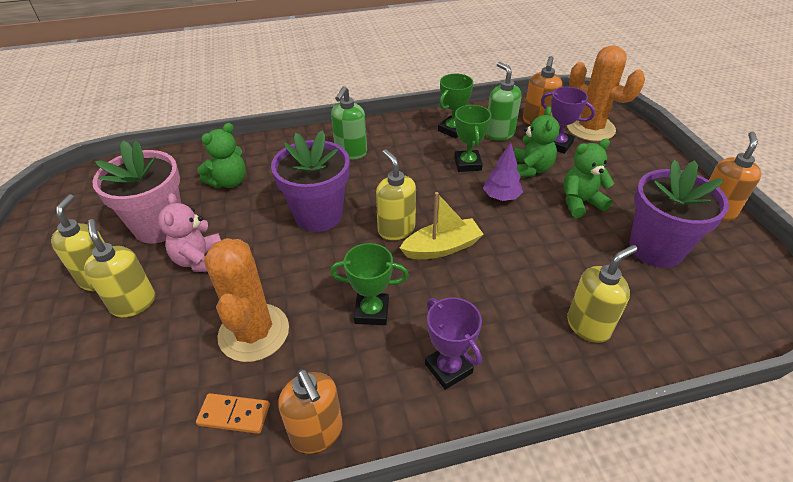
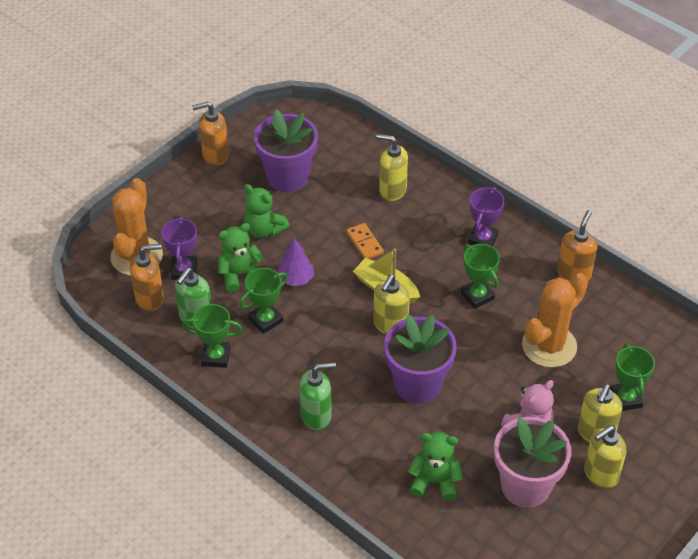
camera: 125 degrees left, 5 degrees up
(128, 355) = (625, 399): none -> green trophy
(234, 414) = (601, 316): orange domino -> orange domino (364, 243)

